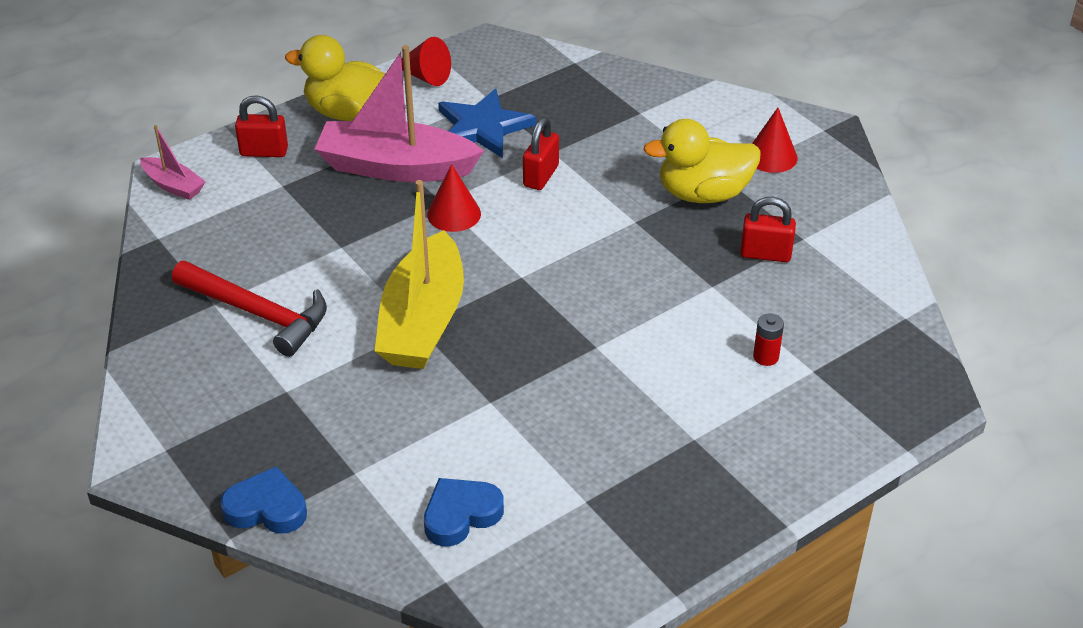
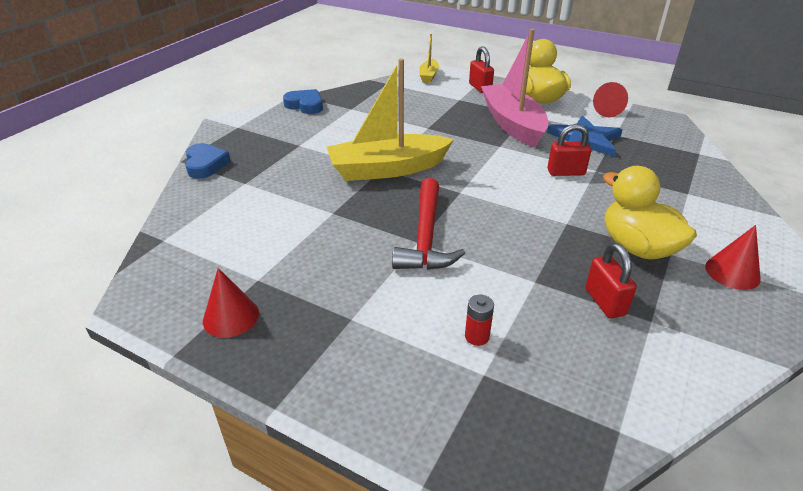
camera: 65 degrees right, 5 degrees down
(173, 186) = (428, 76): pink boat -> yellow boat
(257, 313) = (353, 121): red hammer -> red hammer (426, 236)
(454, 214) = (493, 152): red cone -> red cone (231, 317)
(461, 515) = (223, 229): blue heart -> blue heart (305, 105)

